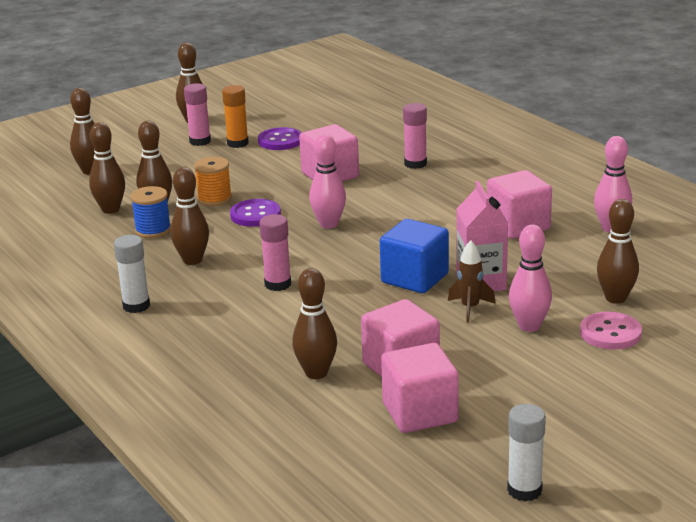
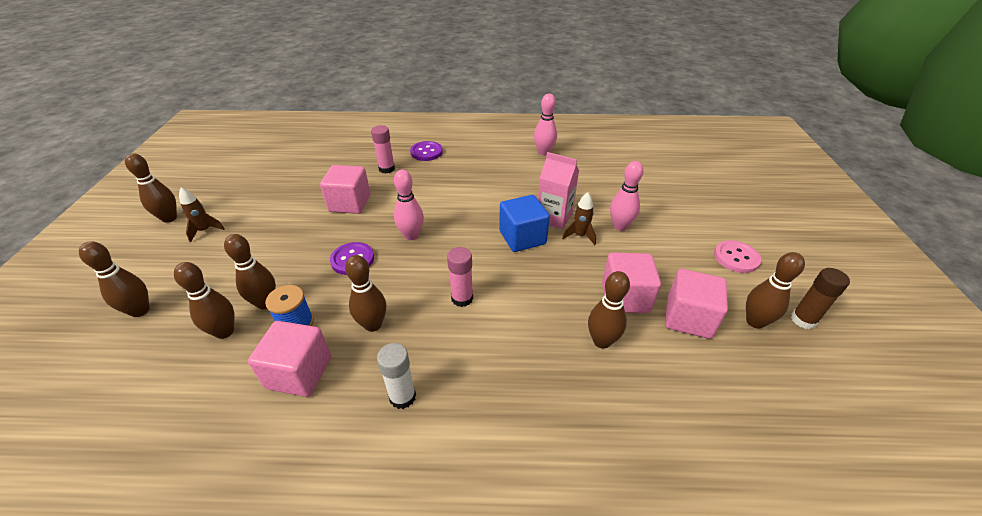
camera: 55 degrees left, 15 degrees up
(200, 141) = (205, 231): pink glue stick -> brown rocket
(214, 199) = (299, 267): orange spool -> none
(237, 143) = (240, 216): orange glue stick -> none
(280, 141) = (270, 198): purple button -> purple button (426, 152)
(518, 226) = (506, 175): pink cube -> pink cube (299, 372)
(524, 490) = (803, 320): white glue stick -> brown glue stick
(610, 333) = (651, 206): pink button -> pink button (736, 258)
(615, 298) = (616, 186): brown bowling pin -> brown bowling pin (755, 322)

